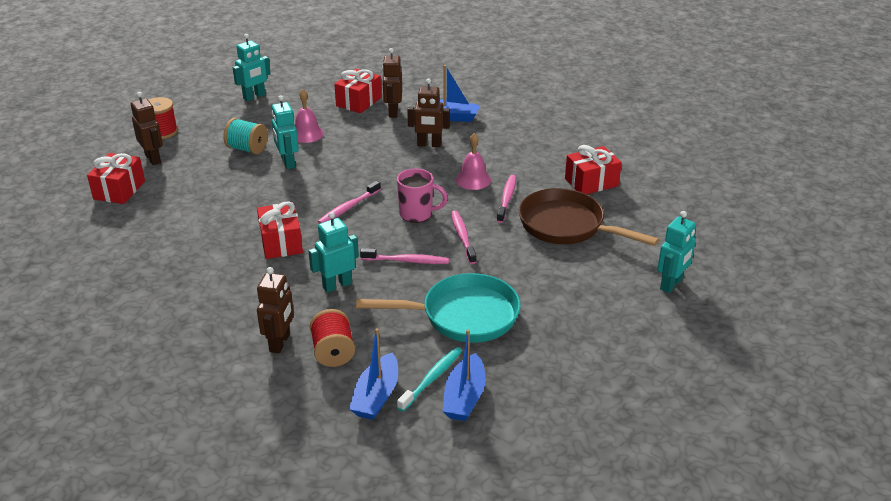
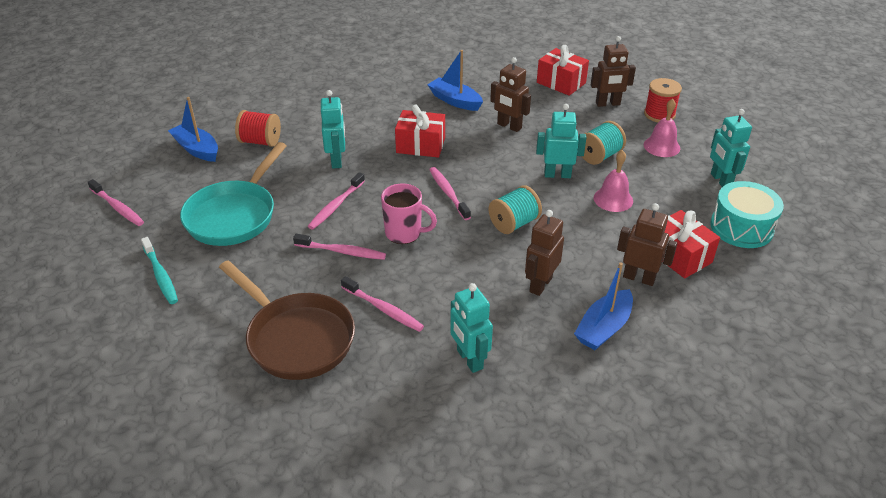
camera: 115 degrees right, 5 degrees up
(280, 343) = (294, 122): brown robot -> brown robot (509, 126)
(310, 85) = (741, 227): none -> turquoise drum
(368, 168) = (514, 223): none -> turquoise spool
(417, 214) = (404, 233): pink mug -> pink mug turned 105 degrees counterclockwise
(432, 378) = (185, 178): turquoise toothbrush -> turquoise toothbrush (161, 275)
(464, 397) = (150, 187): blue boat -> blue boat (455, 101)
(473, 179) = (440, 296): pink bell -> pink bell (661, 146)
(512, 403) = (118, 207): none -> pink toothbrush
(567, 226) = (296, 338): brown pan -> brown pan turned 75 degrees clockwise
(591, 182) = (362, 403): red gift -> none
(671, 284) = (130, 378): turquoise robot -> turquoise robot (469, 359)

